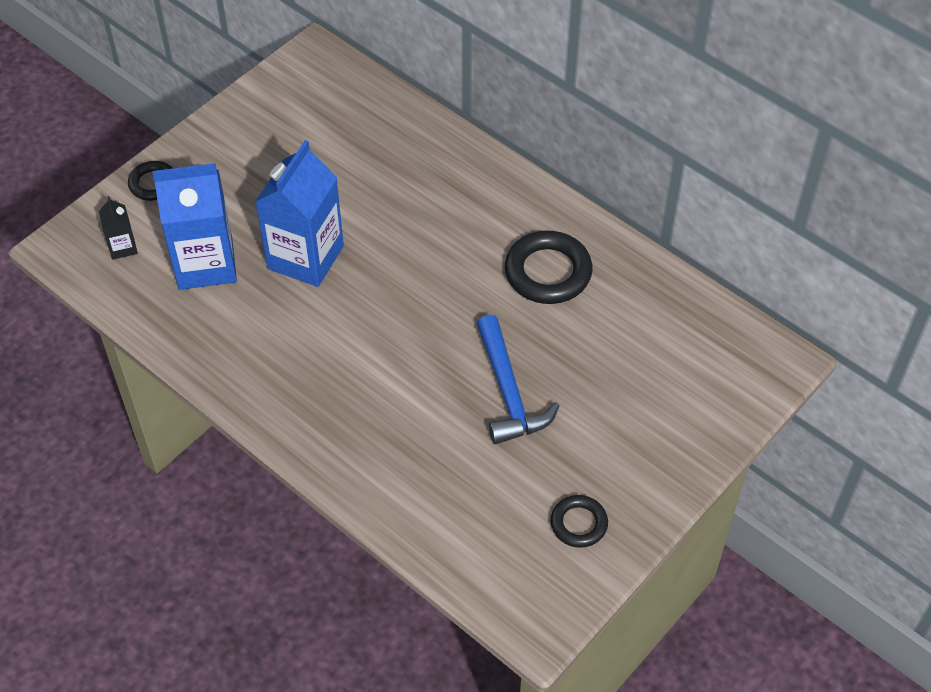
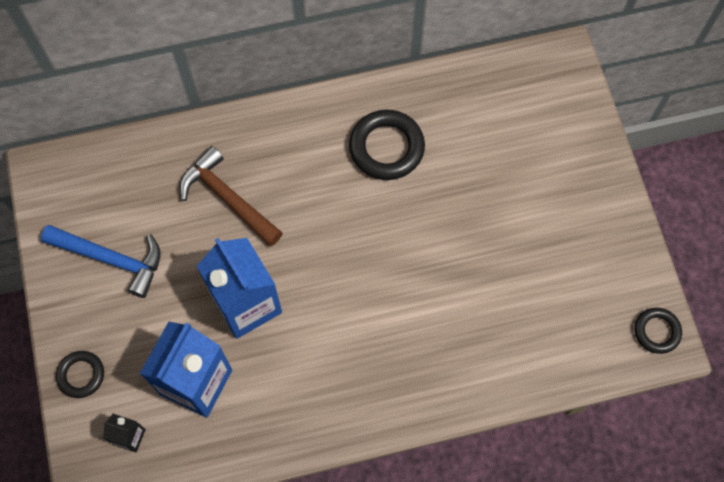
camera: 55 degrees left, 15 degrees up
(395, 186) = (227, 198): none -> brown hammer
(509, 392) = (471, 242): blue hammer -> blue hammer (112, 259)
(578, 524) = (606, 268): black ring -> black ring (656, 331)

